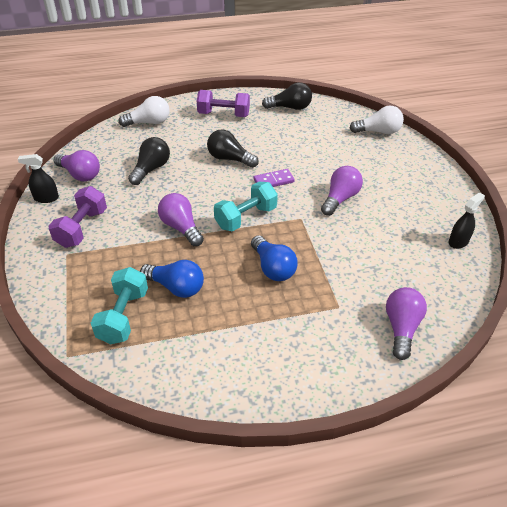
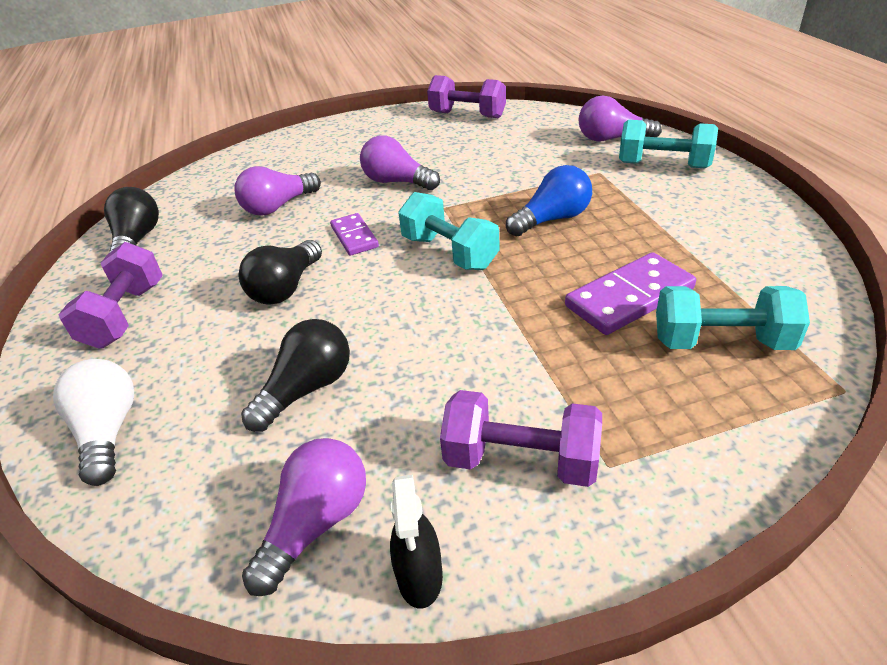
camera: 90 degrees left, 5 degrees down
(151, 169) = (307, 389): black light bulb -> black light bulb turned 105 degrees clockwise
(176, 287) = (629, 298): blue light bulb -> purple domino
(181, 227) = (487, 315): purple light bulb -> purple light bulb (278, 206)
(345, 351) = (663, 165): none -> turquoise dumbbell
(378, 131) = (240, 163): white light bulb -> none
(458, 241) = (467, 115): black spray bottle -> purple dumbbell

